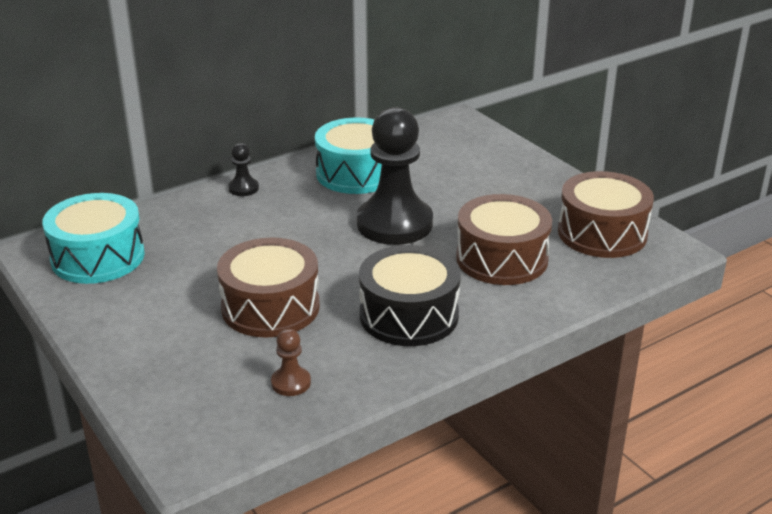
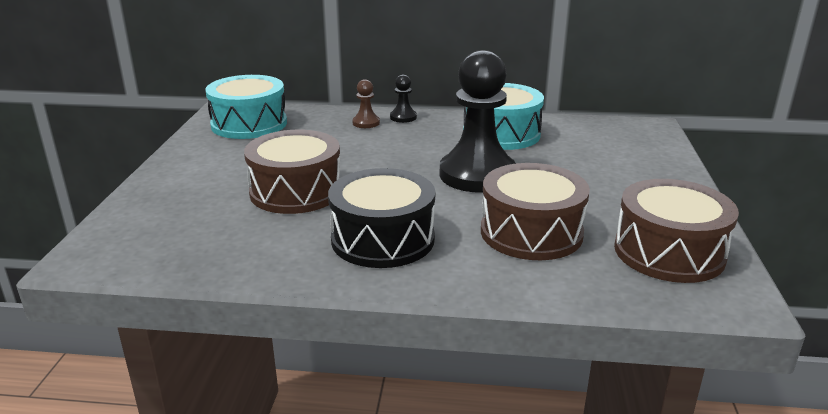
camera: 40 degrees right, 5 degrees down
(291, 383) = (223, 244): brown pawn -> brown pawn (366, 123)

